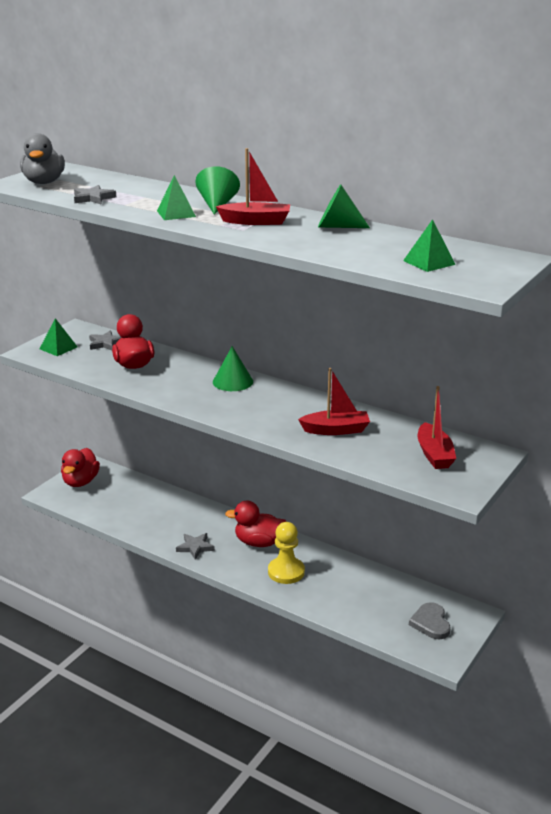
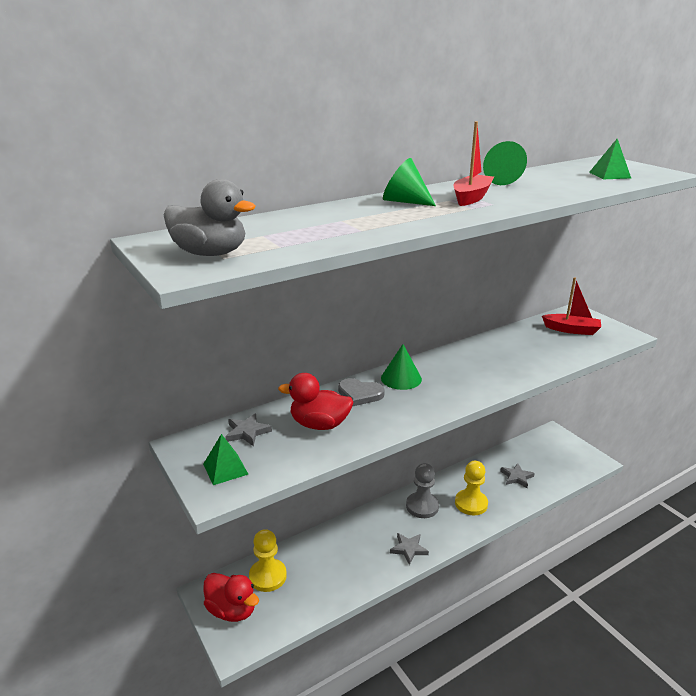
camera: 65 degrees left, 0 degrees up
(93, 198) = (318, 239): grey star -> grey star (516, 477)
(121, 486) = (268, 576): none -> yellow pawn
(176, 213) = (419, 216): green pyramid -> none
(259, 542) = (422, 506): red duck -> grey pawn
(336, 430) = (519, 355): red boat -> none
(430, 623) = (558, 454): grey heart -> grey heart (360, 394)

